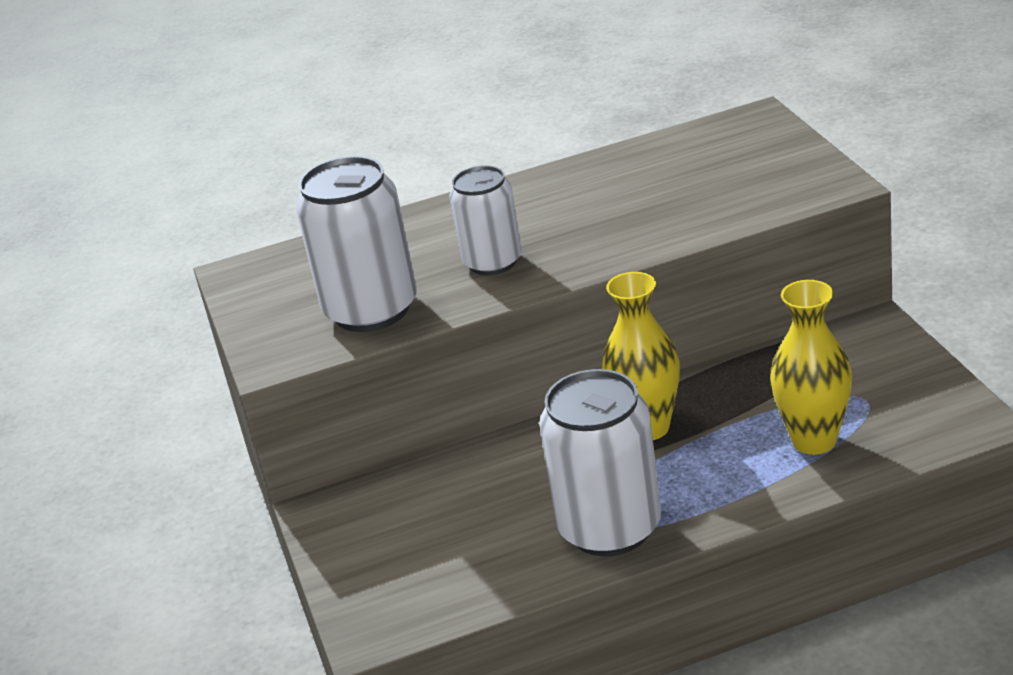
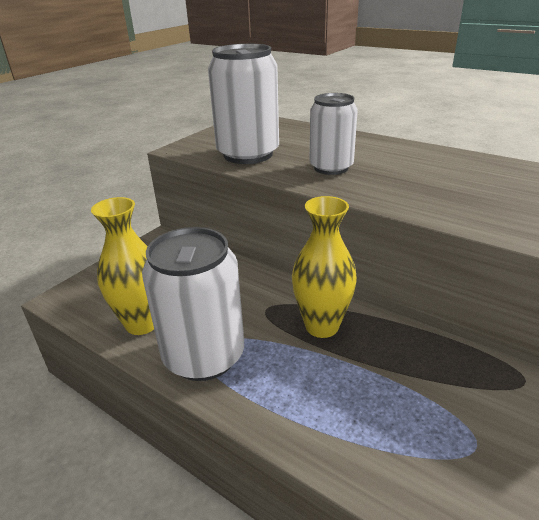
camera: 50 degrees right, 0 degrees up
(814, 441) = (388, 432): yellow vase -> yellow vase (142, 324)

